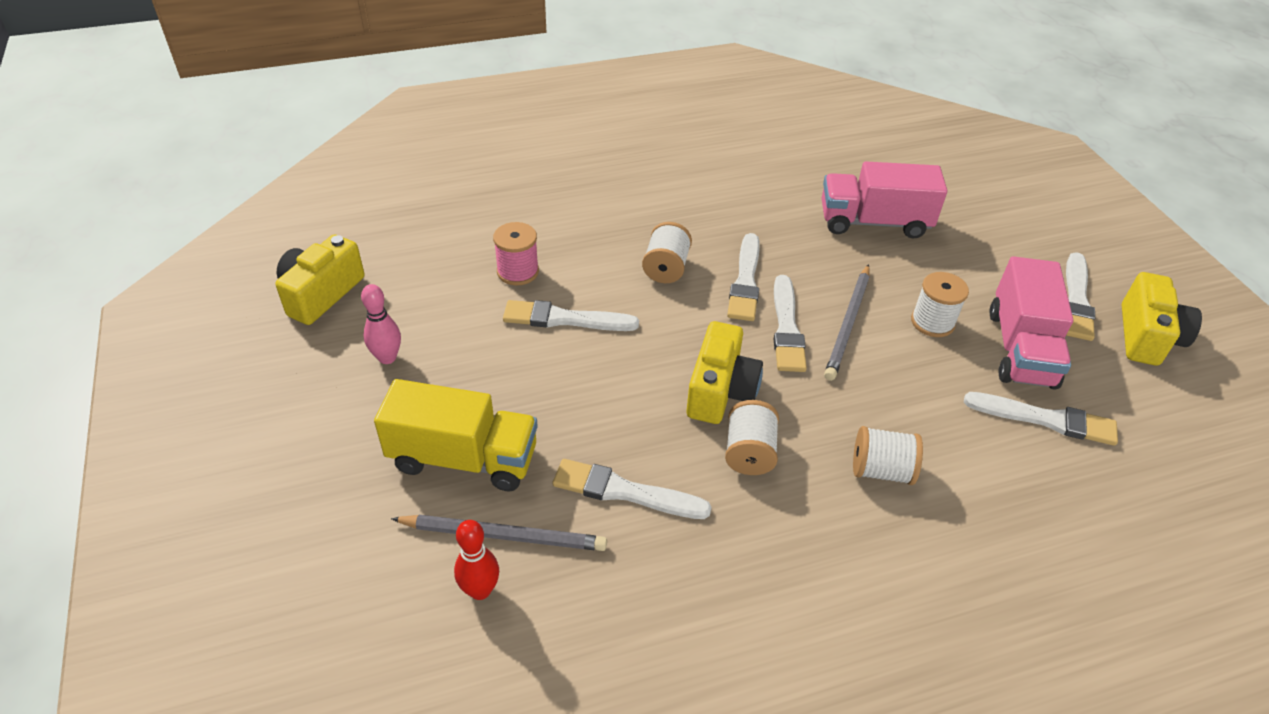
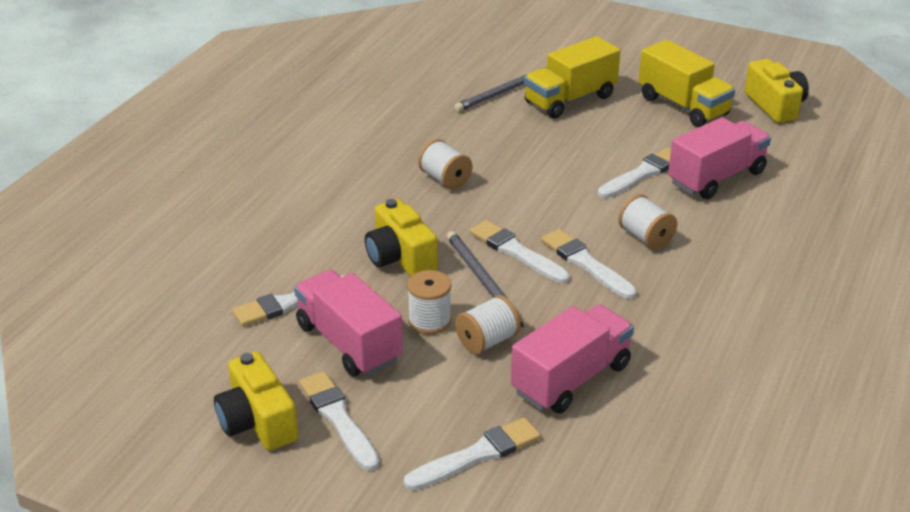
camera: 135 degrees right, 10 degrees down
(387, 358) = (683, 106): pink bowling pin -> yellow truck
(480, 590) = (484, 75): red bowling pin -> none
(518, 271) = (716, 178): pink spool -> pink truck
(624, 492) = (480, 131): white brush -> white brush (477, 455)
(720, 390) = (502, 195): yellow camera -> yellow camera (400, 257)
(881, 470) = (365, 214): white spool -> white spool (487, 341)

